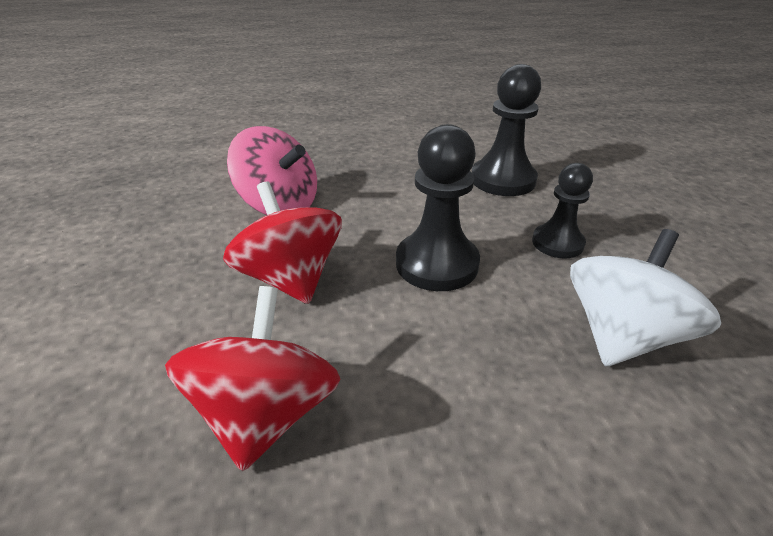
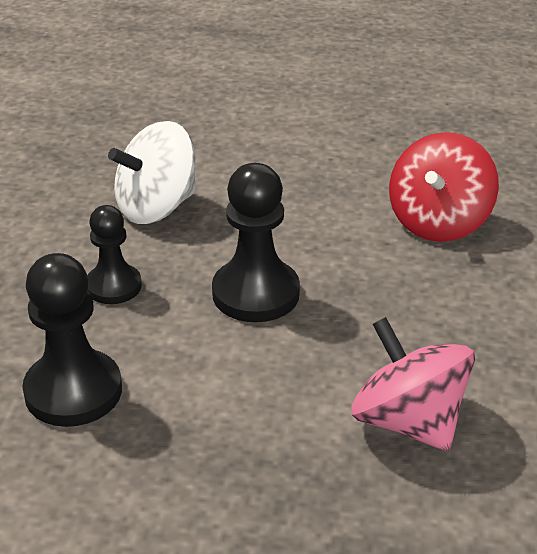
camera: 160 degrees left, 0 degrees up
(290, 278) = (408, 312): red spinning top -> none

